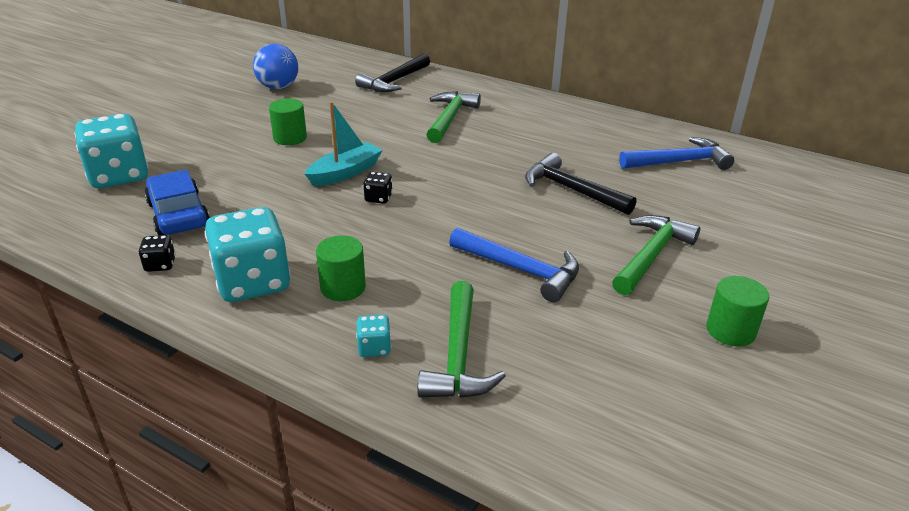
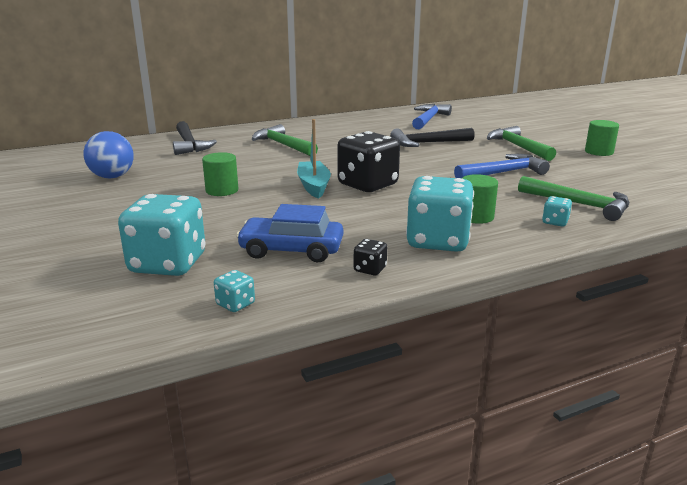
camera: 55 degrees left, 10 degrees down
(62, 227) = (235, 304): none -> turquoise dice
(378, 198) = (367, 185): black dice -> black dice, size x2.36

